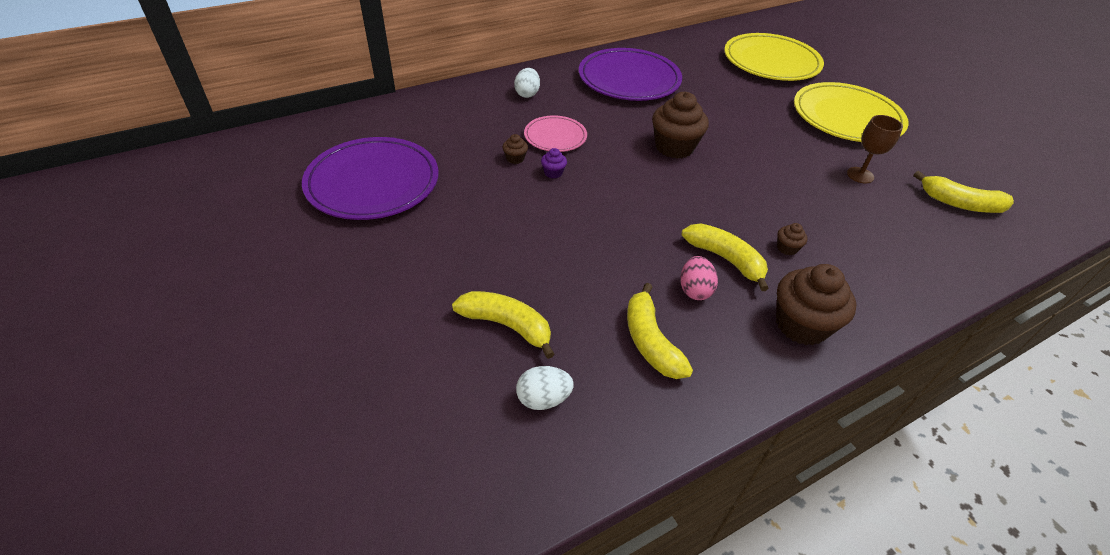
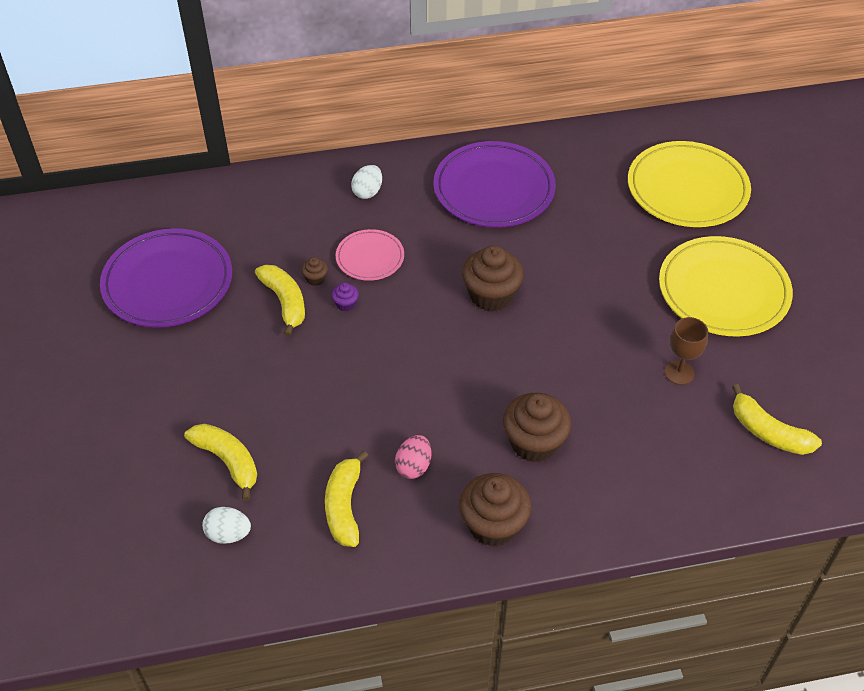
camera: 20 degrees right, 5 degrees up
(725, 259) = (463, 441): yellow banana -> yellow banana (285, 302)
(787, 248) = (534, 443): brown cupcake -> brown cupcake, size x2.25

